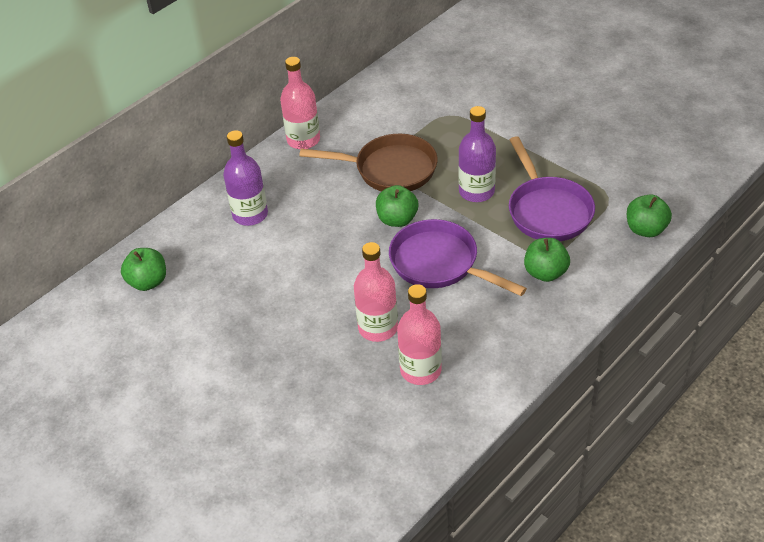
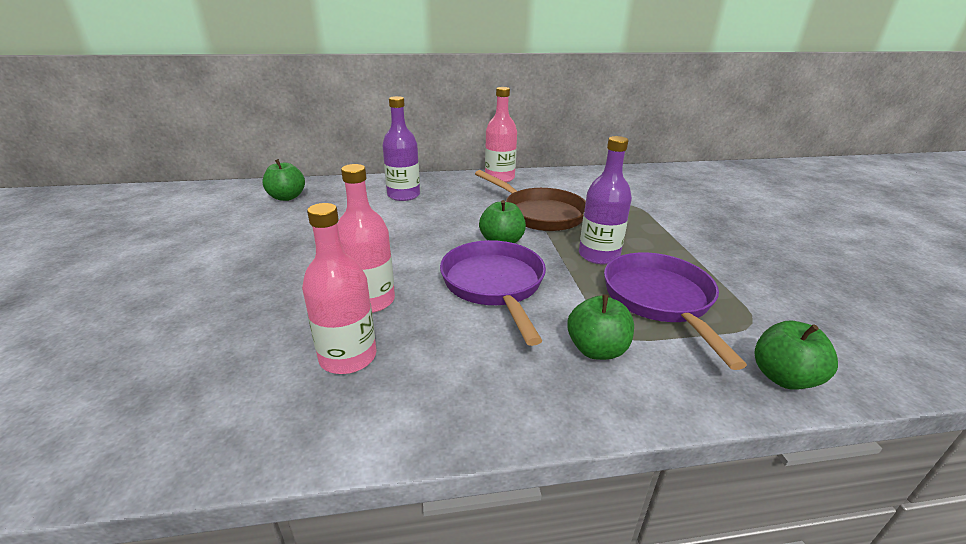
camera: 35 degrees right, 15 degrees down
(547, 211) = (660, 300): purple pan -> purple pan turned 150 degrees clockwise

